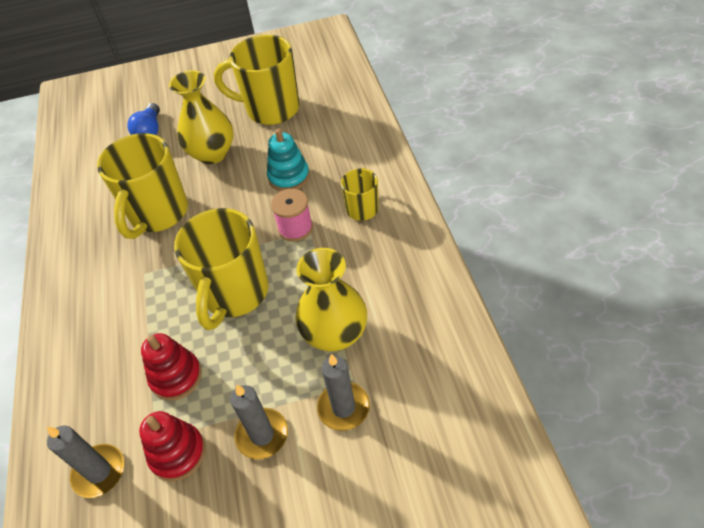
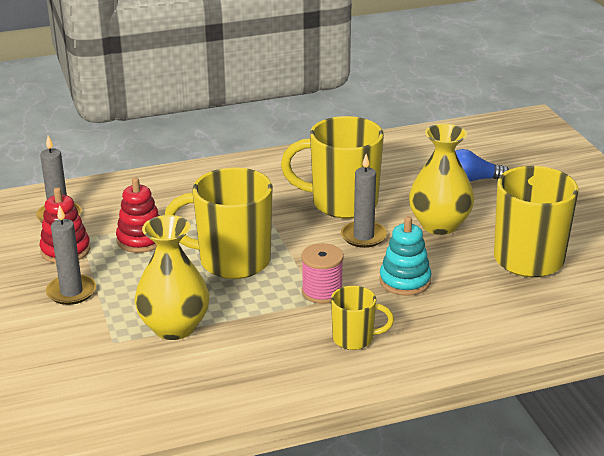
camera: 80 degrees right, 20 degrees down
(343, 407) = (88, 337): grey candle -> grey candle (363, 236)

